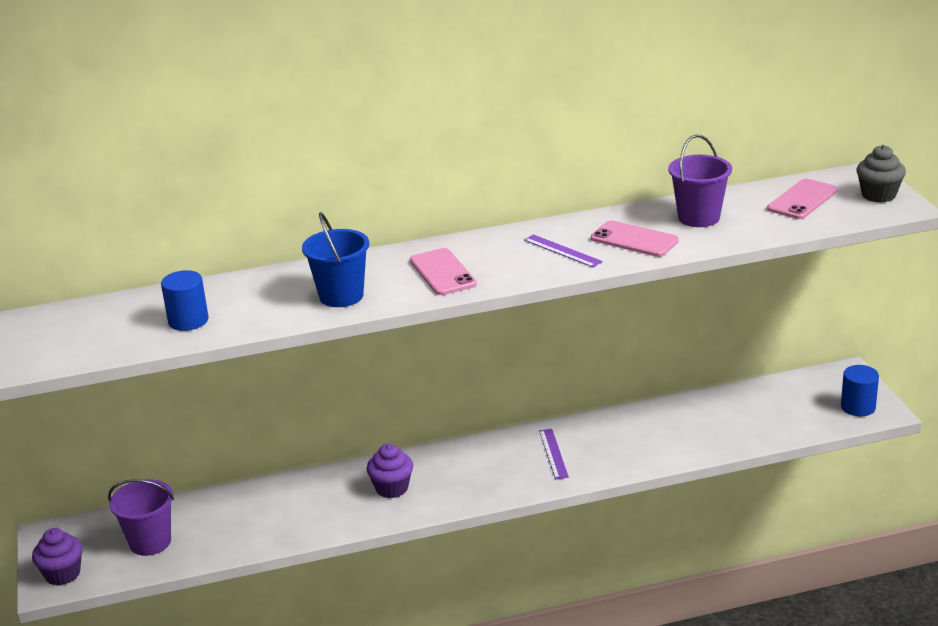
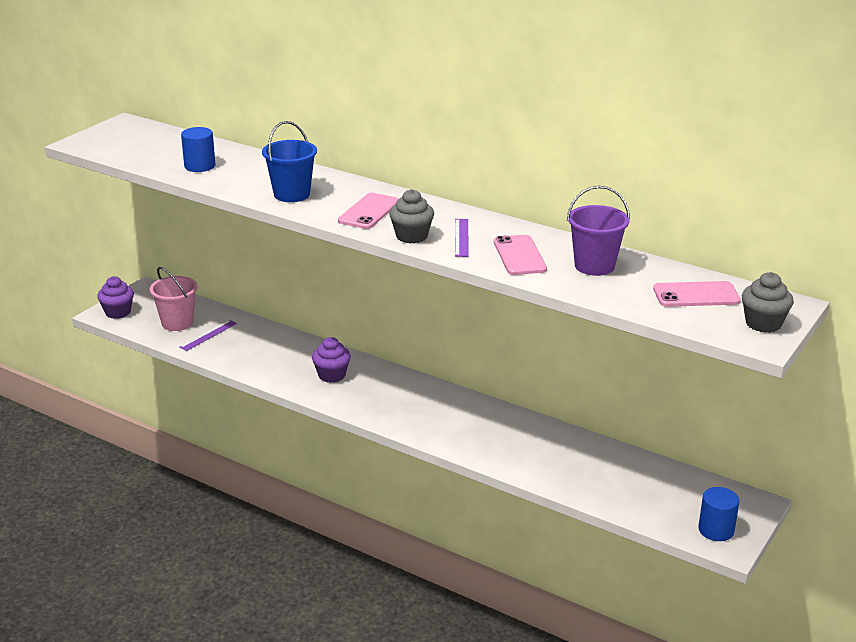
camera: 45 degrees right, 0 degrees up
(150, 542) = (177, 323): purple bucket -> pink bucket
(524, 271) = (411, 236): none -> grey cupcake
(553, 453) = (454, 418): purple ruler -> purple ruler (208, 335)

